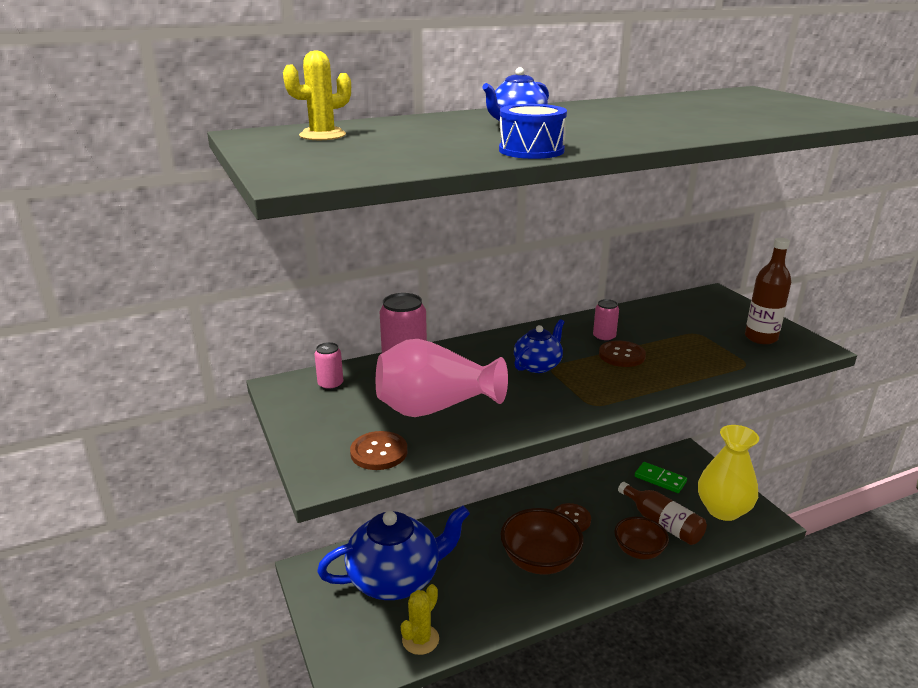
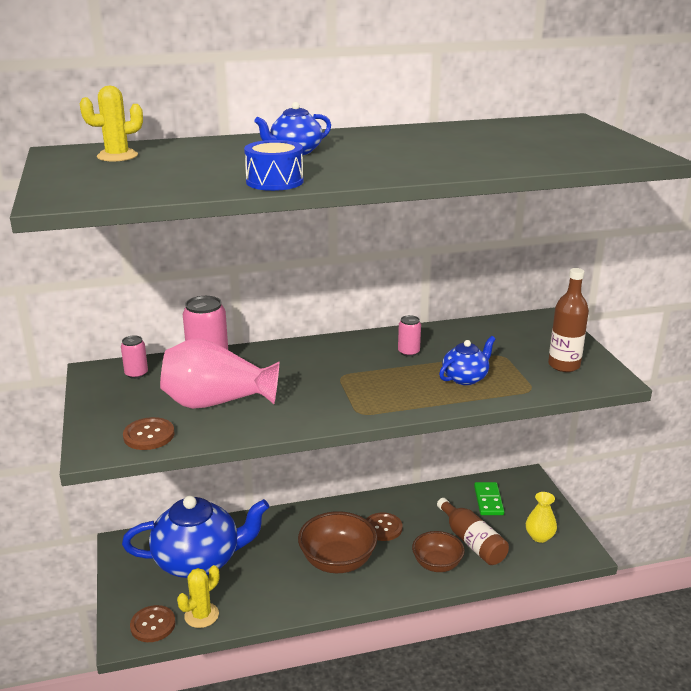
camera: 10 degrees right, 0 degrees up
(538, 365) = (330, 373): blue teapot -> blue teapot (465, 378)
(621, 355) = (415, 370): brown button -> brown button (153, 625)
(660, 479) = (488, 500): green domino -> green domino turned 45 degrees clockwise
(723, 510) = (539, 537): yellow vase -> yellow vase, size x0.53

